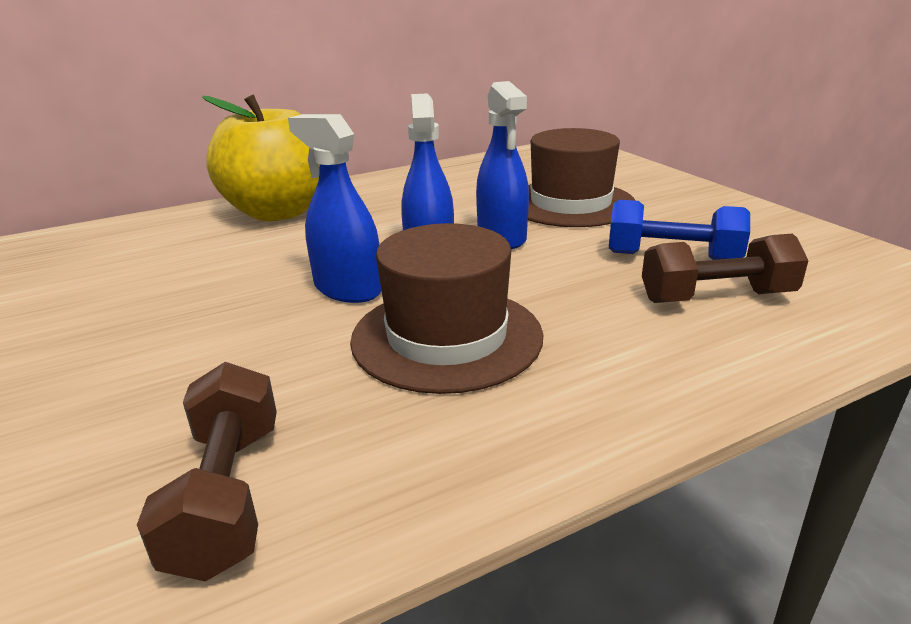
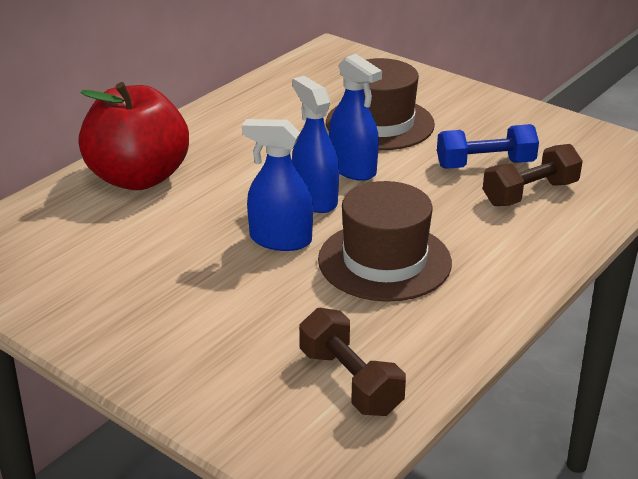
camera: 25 degrees left, 5 degrees up
(278, 212) = (138, 178): yellow apple -> red apple

